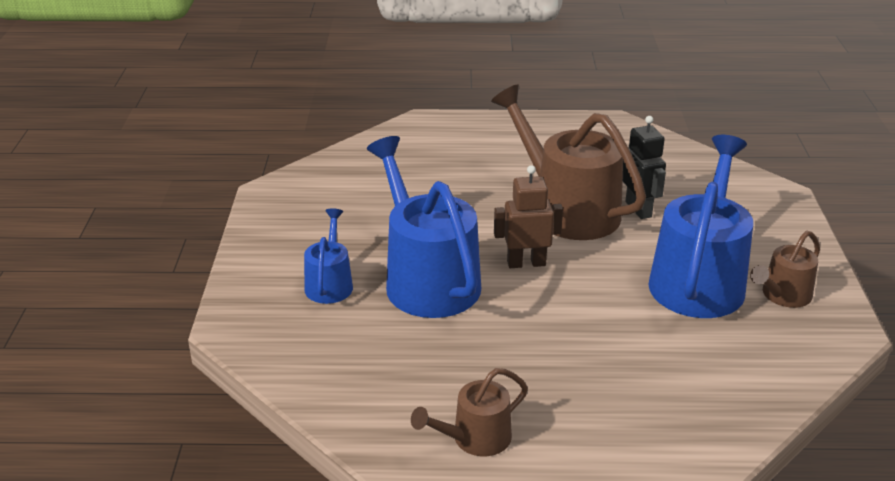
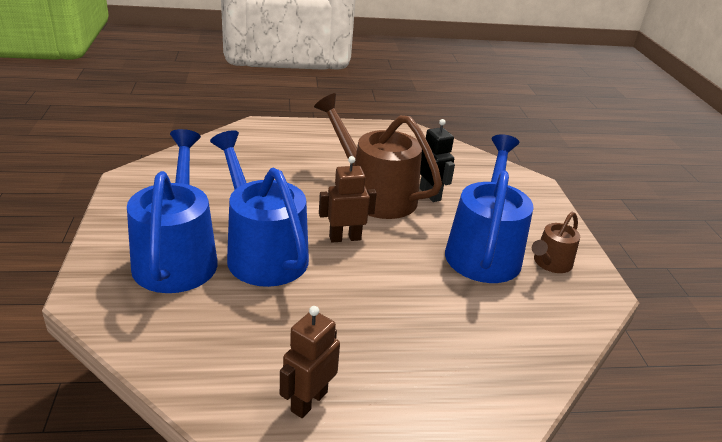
camera: 10 degrees left, 0 degrees up
(330, 284) = (177, 257): blue watering can -> blue watering can, size x1.97
(475, 439) = (308, 401): brown watering can -> brown robot

